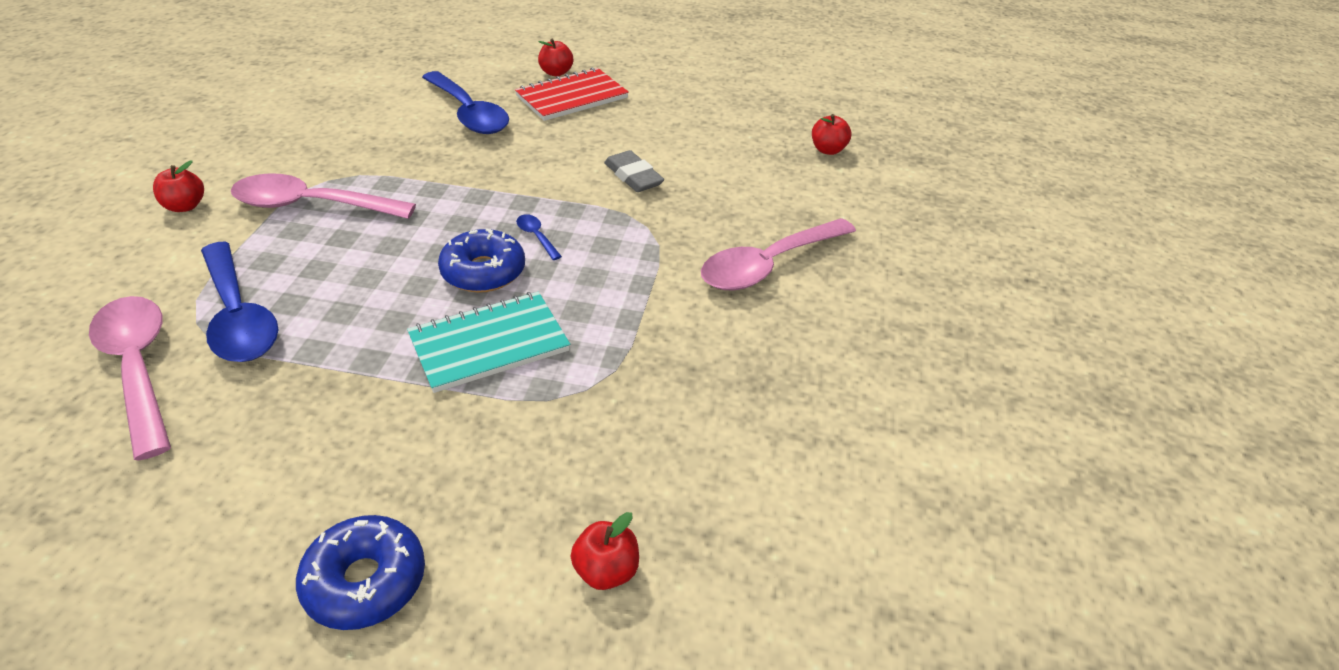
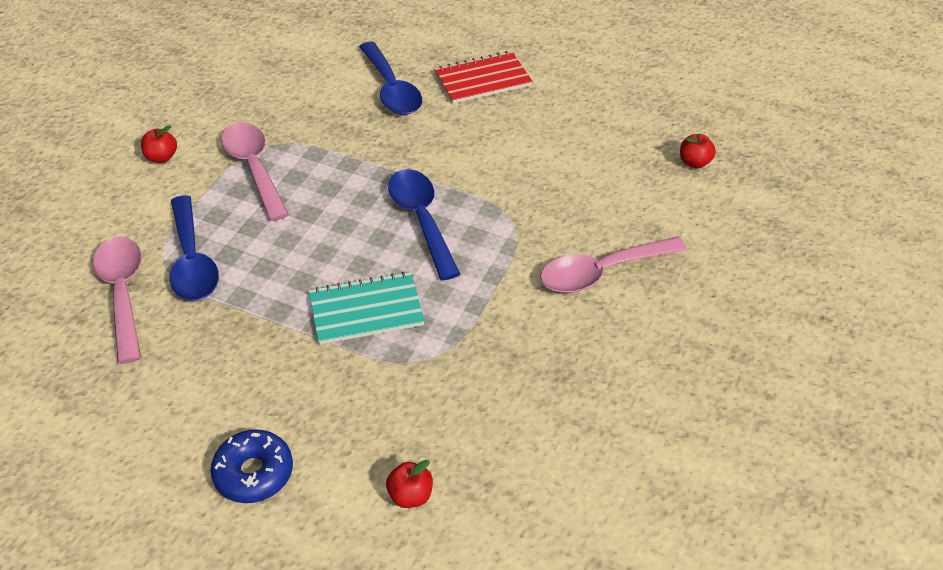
camera: 15 degrees right, 5 degrees up
(311, 205) = (254, 168): pink spoon -> pink spoon turned 45 degrees clockwise
(483, 272) = (374, 247): blue donut -> none
(536, 236) = (421, 220): blue spoon -> blue spoon, size x2.44
(556, 73) = (475, 51): red apple -> none
(633, 176) = (514, 170): grey eraser -> none

